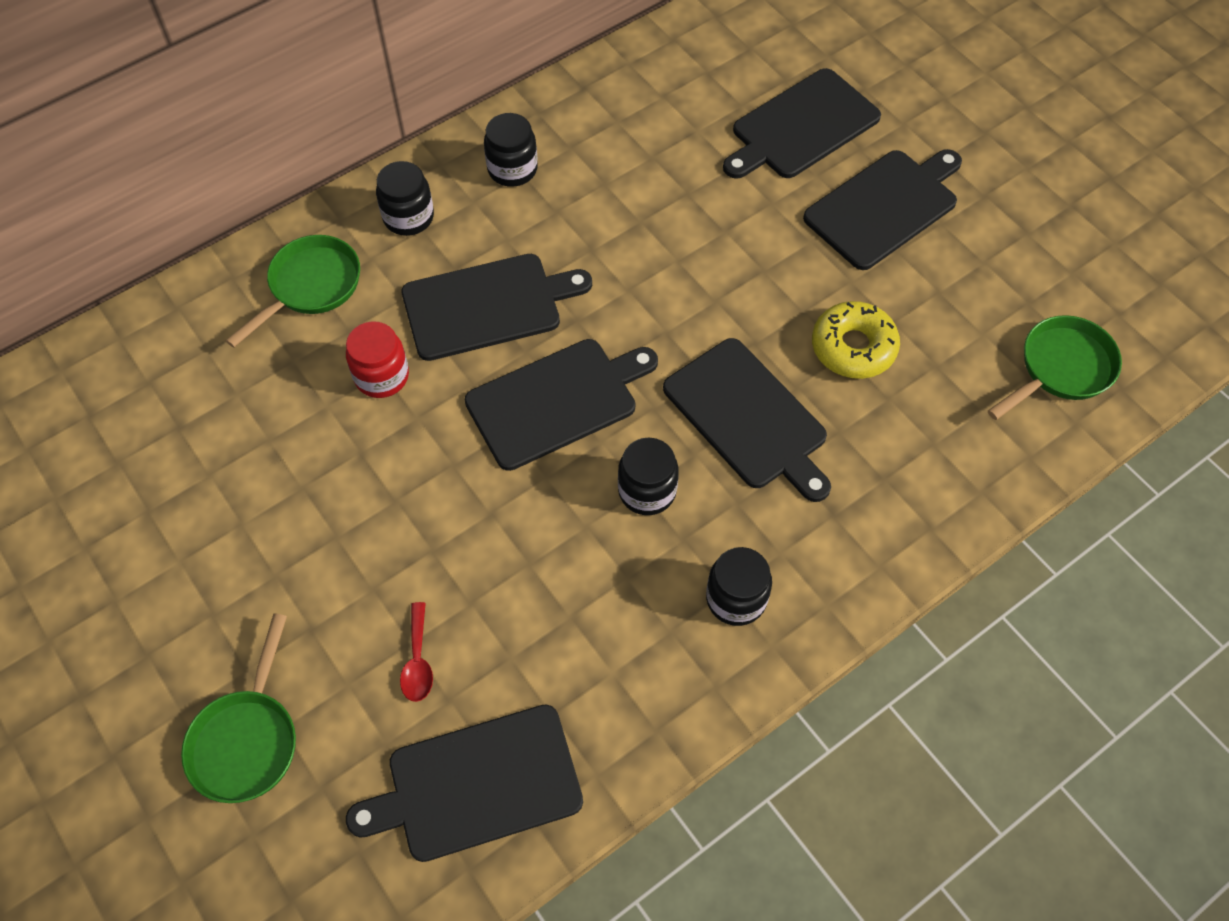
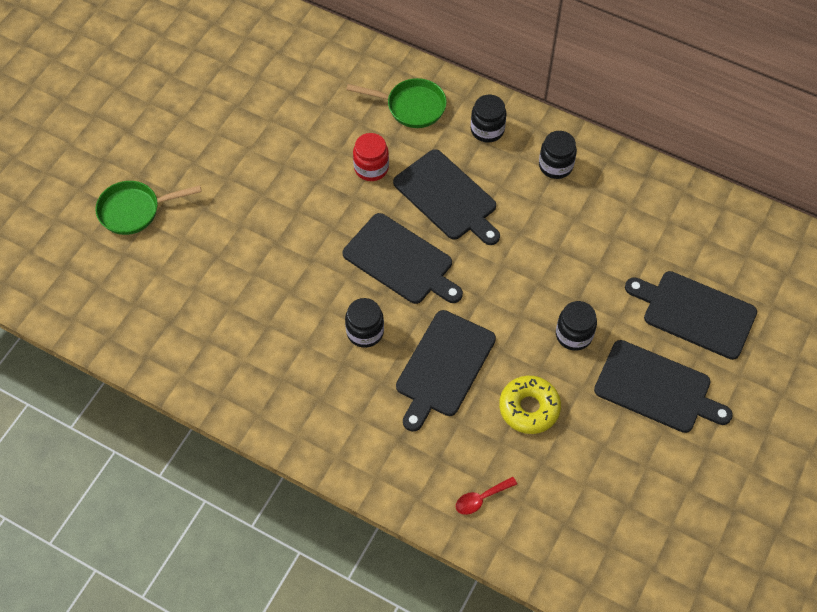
camera: 65 degrees right, 0 degrees up
(418, 661) = (209, 265): red spoon -> red spoon (481, 498)
(477, 785) = (153, 322): black cutting board -> none
(736, 599) = (317, 405): black jar -> black jar (574, 335)
(1061, 369) = (583, 543): green pan -> none

